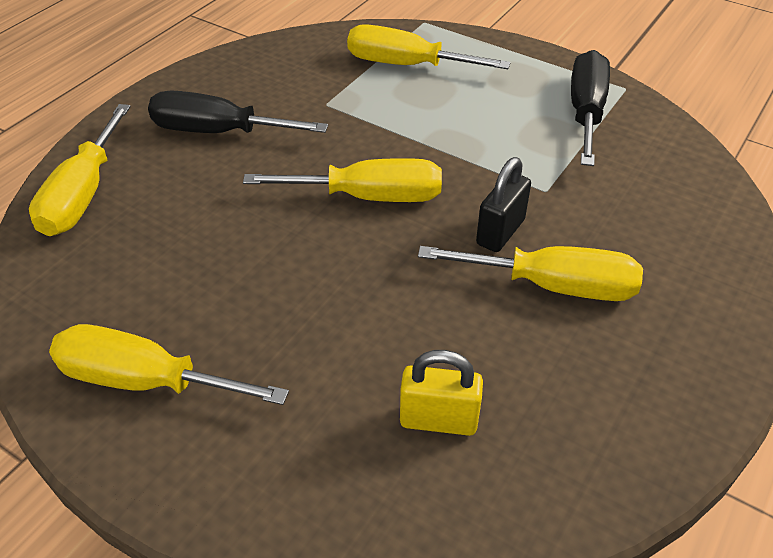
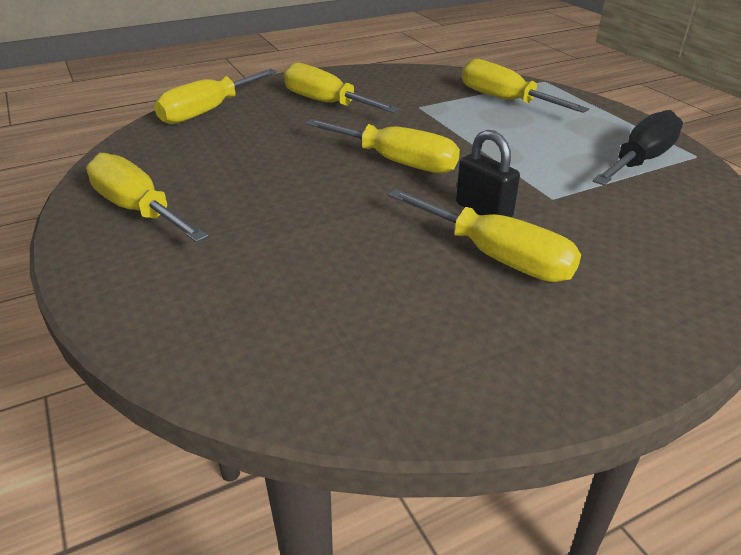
camera: 30 degrees right, 10 degrees down
(218, 132) = (326, 103): black screwdriver -> yellow screwdriver
(438, 420) = (309, 304): yellow padlock -> none
(500, 232) = (483, 211): black padlock -> black padlock turned 75 degrees clockwise

